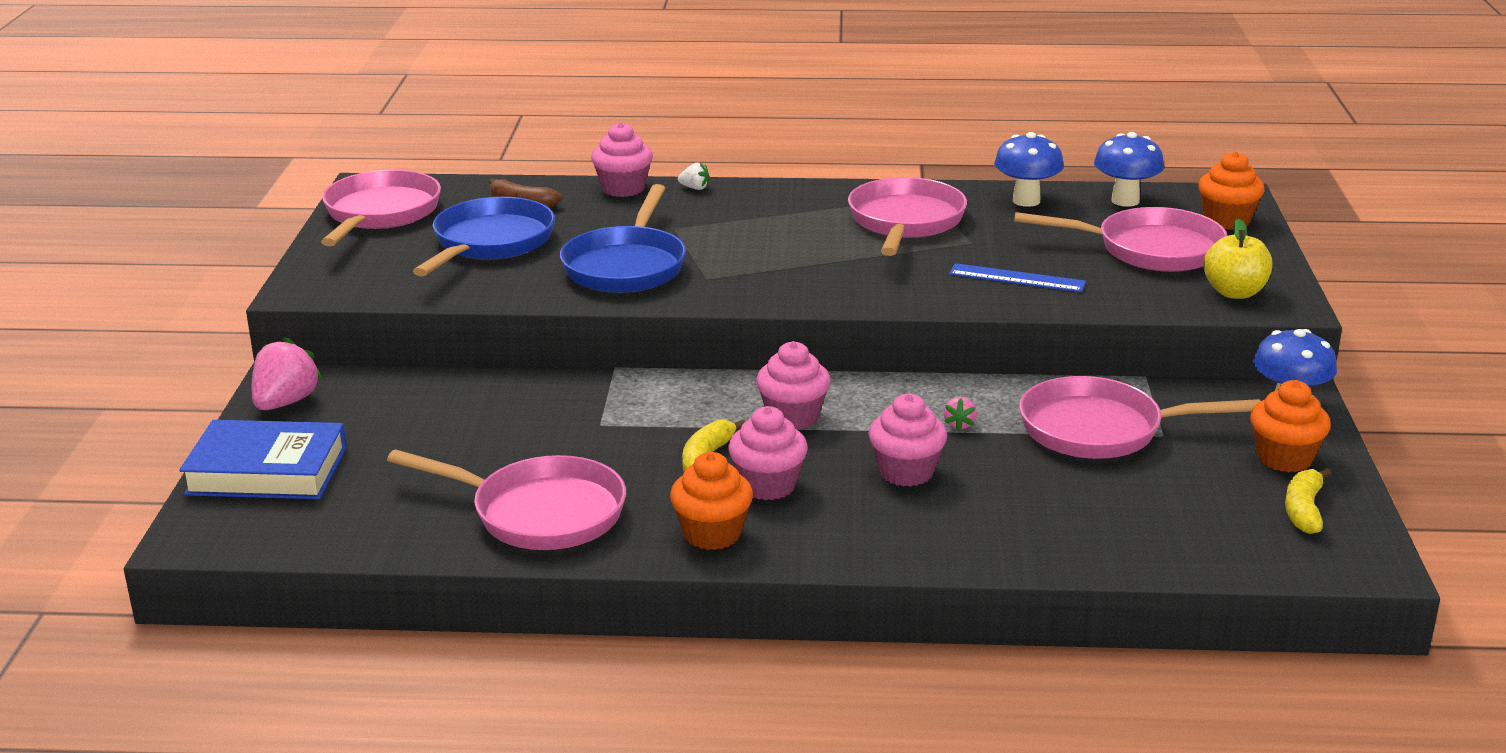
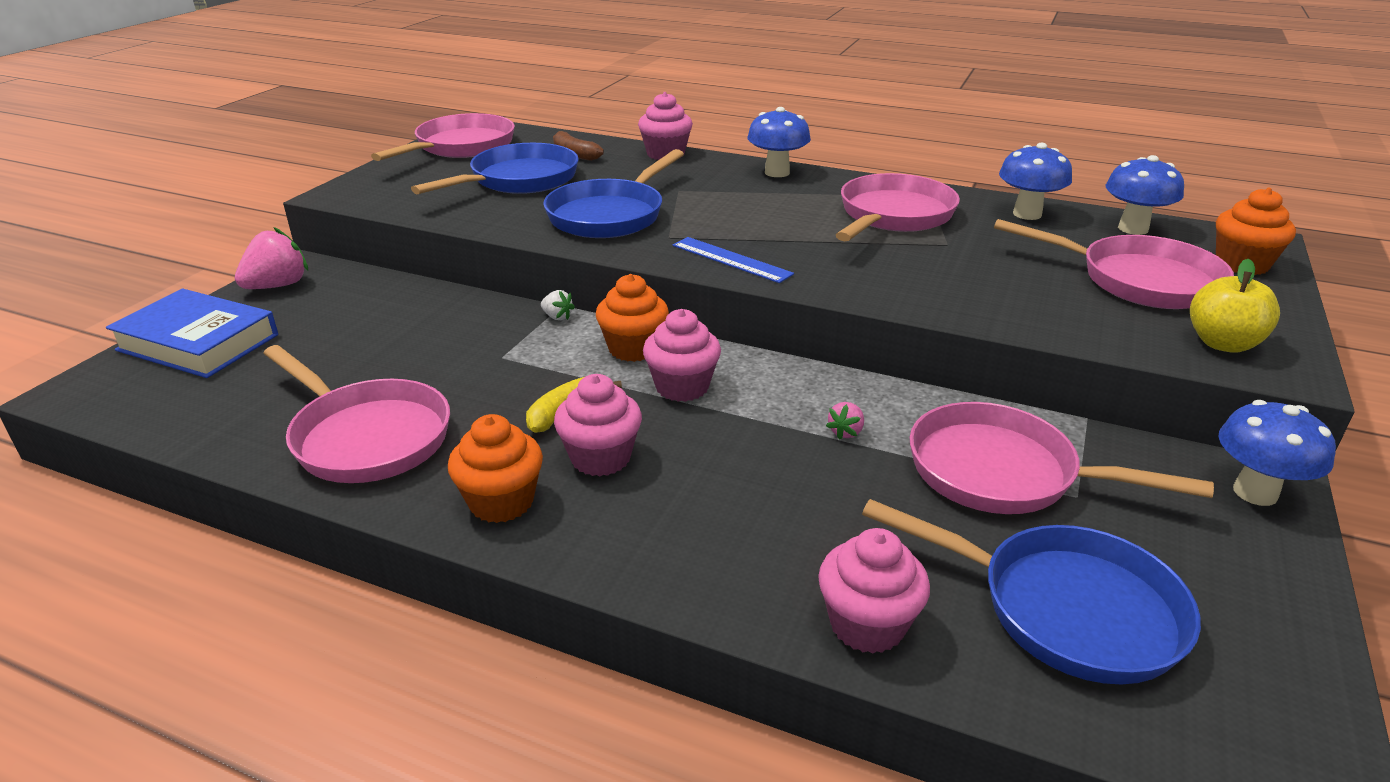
camera: 20 degrees right, 5 degrees up
(695, 188) = (725, 162): white strawberry -> white strawberry (557, 317)
(758, 193) = (777, 172): none -> blue mushroom
(906, 472) = (753, 476): pink cupcake -> pink cupcake (867, 624)
(1017, 278) = (974, 286): blue ruler -> blue ruler (731, 259)
(1186, 508) = (1064, 608): none -> blue pan
(1284, 458) = (1227, 566): orange cupcake -> orange cupcake (633, 348)
(1303, 510) = (1231, 654): yellow banana -> none

